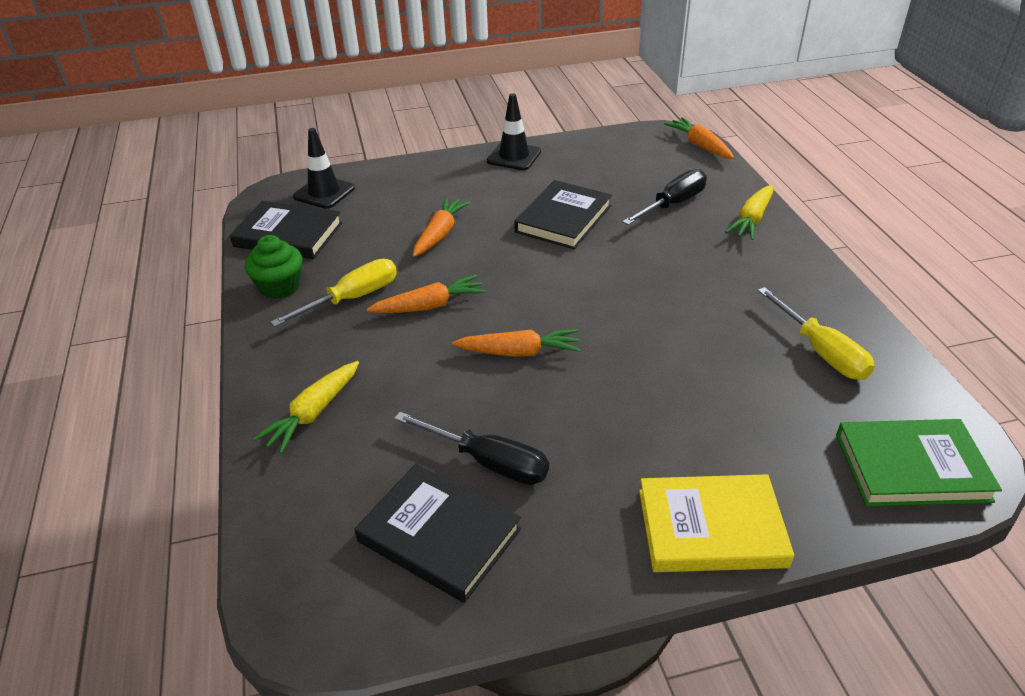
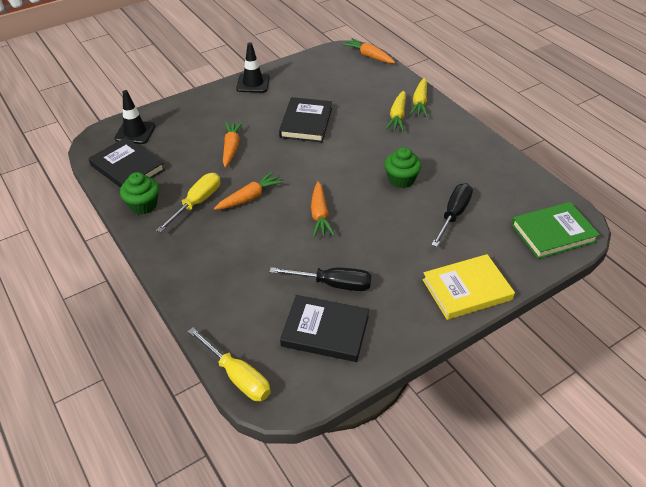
camera: 20 degrees left, 5 degrees up
(288, 235) = (127, 167): black book -> black book turned 45 degrees clockwise
(313, 413) = (213, 281): yellow carrot -> yellow carrot (397, 116)
(520, 352) = (320, 215): orange carrot -> orange carrot turned 105 degrees clockwise
(673, 204) = (369, 100): black screwdriver -> black screwdriver (453, 215)
(673, 325) = (401, 179): none -> green cupcake
(821, 351) = (487, 178): yellow screwdriver -> yellow screwdriver (237, 376)

